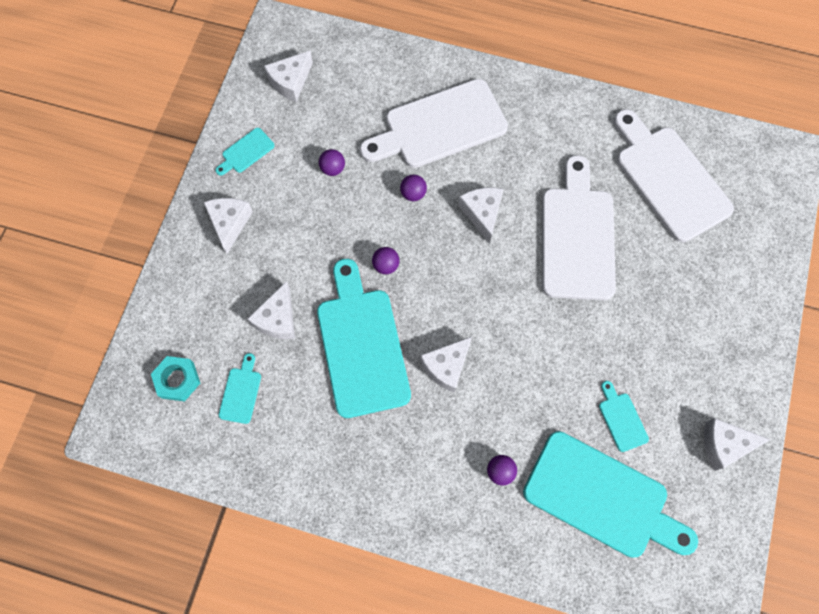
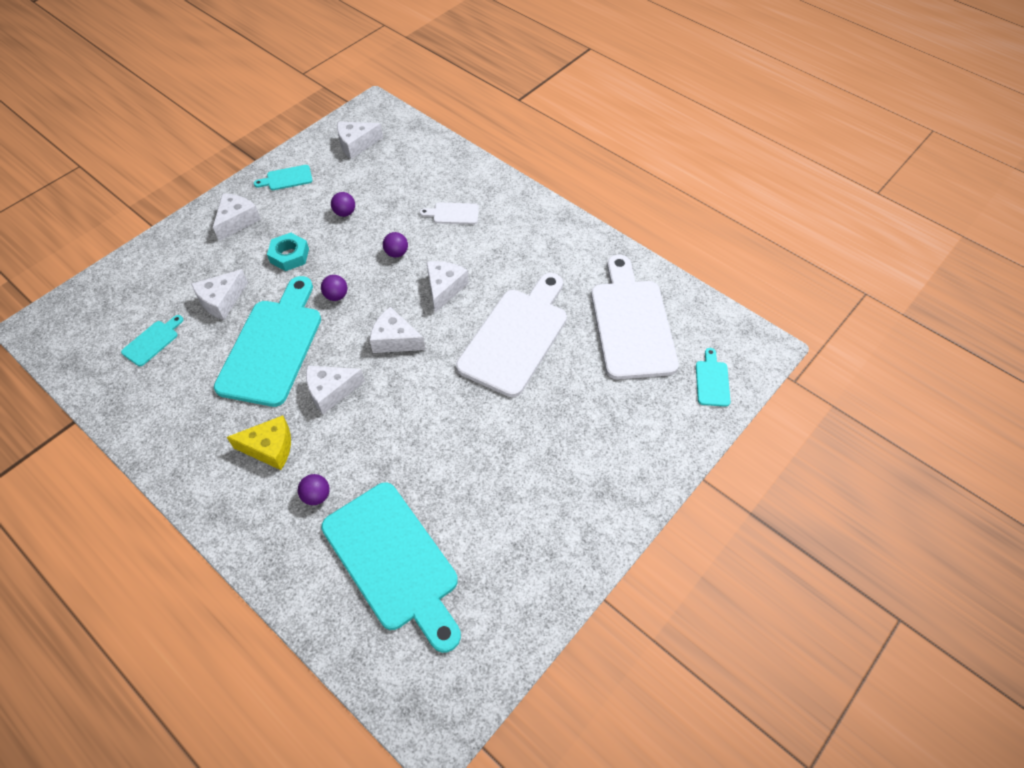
camera: 25 degrees right, 15 degrees down
(177, 380) = (112, 313): turquoise nut -> turquoise nut (289, 255)
(429, 447) = (270, 448): none -> yellow cheese
(439, 126) = (453, 213): white cutting board -> white cutting board, size x0.43
(621, 419) = (458, 501): turquoise cutting board -> turquoise cutting board (712, 381)
(724, 445) = (543, 568): white cheese -> white cheese (395, 340)

